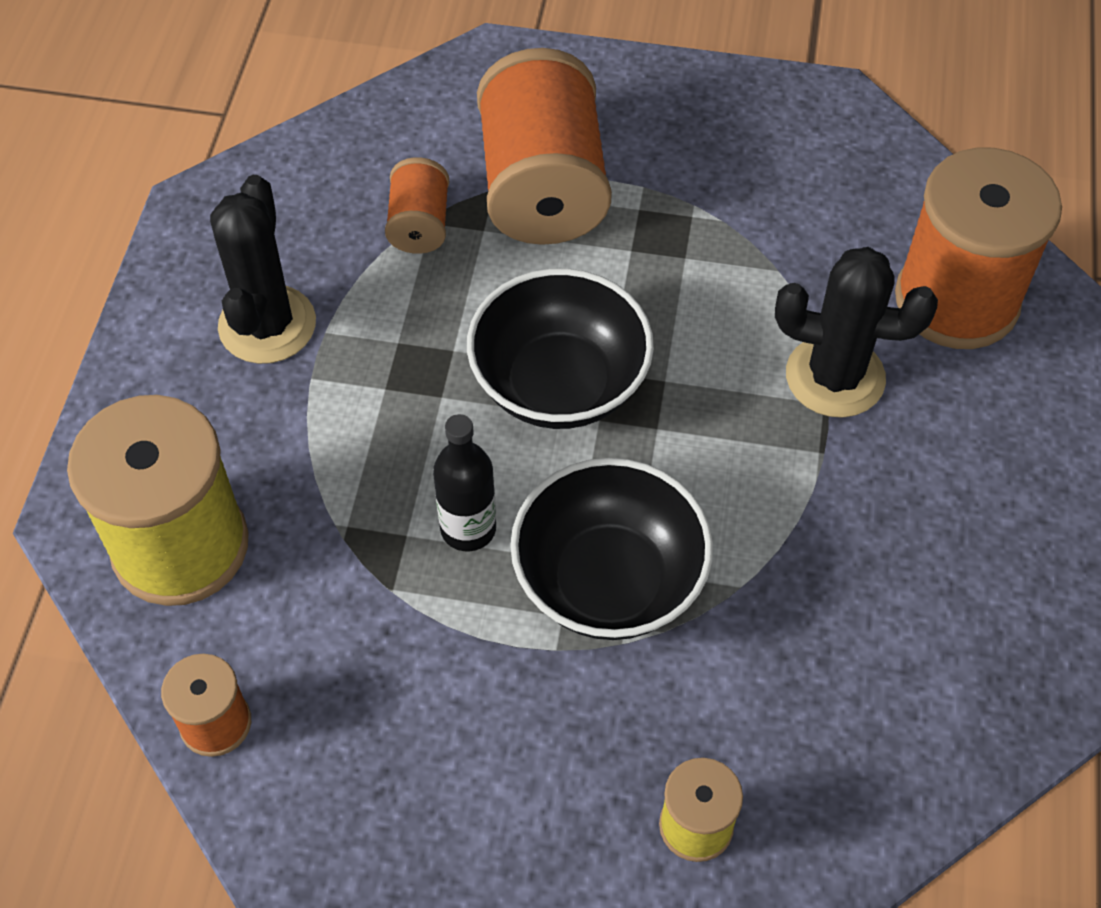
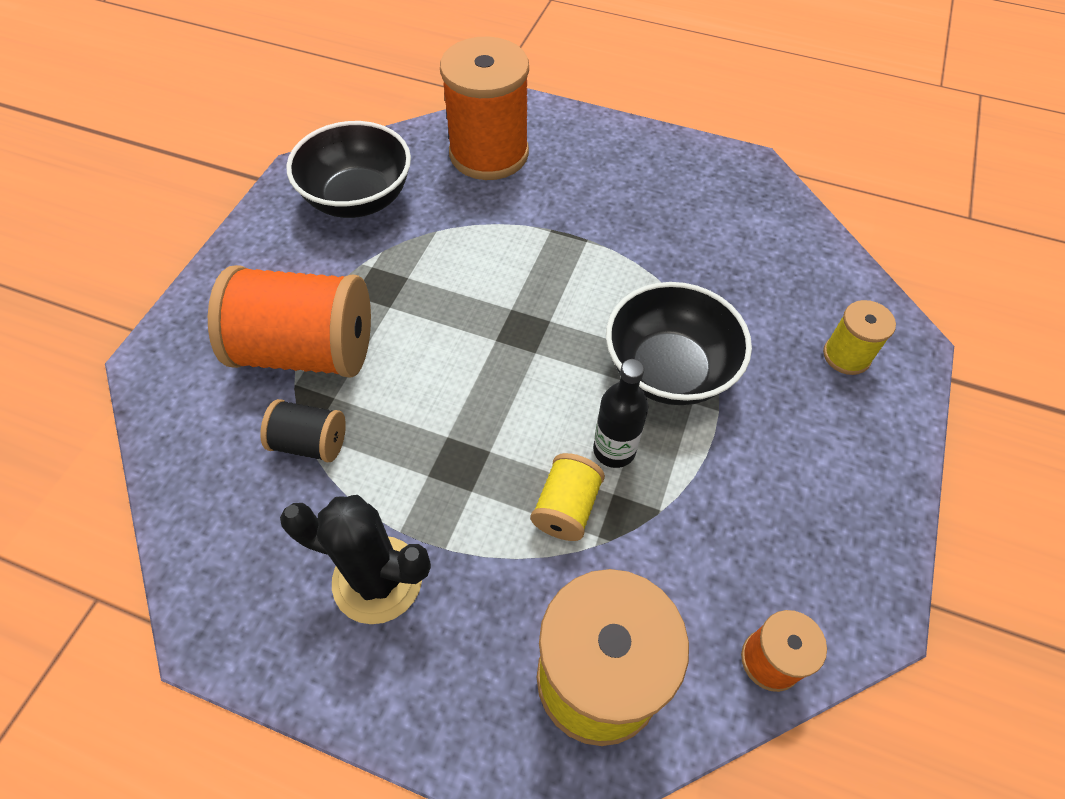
camera: 80 degrees left, 0 degrees up
(379, 487) = (566, 508): none -> yellow spool
(419, 224) = (310, 443): orange spool -> black spool
(559, 384) = (498, 371): black bowl -> black bowl (358, 198)
(835, 377) = (531, 221): black cactus -> none

